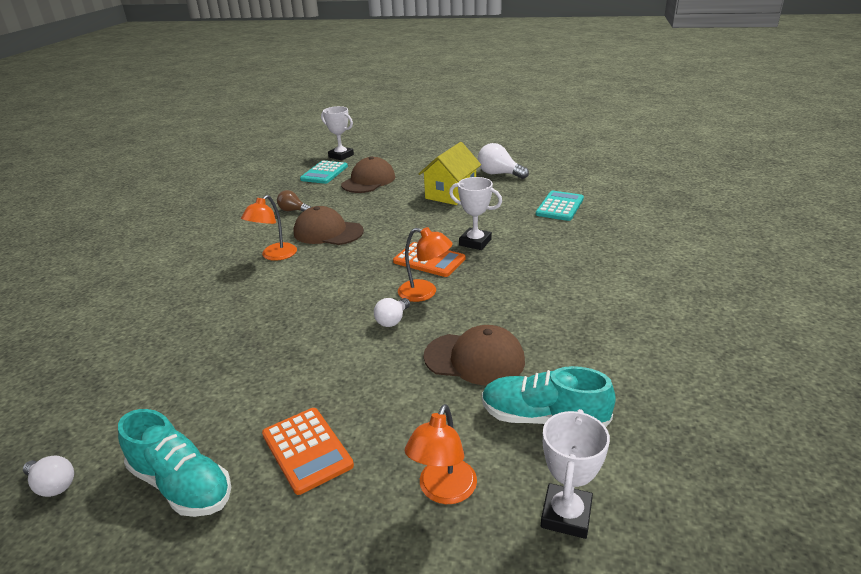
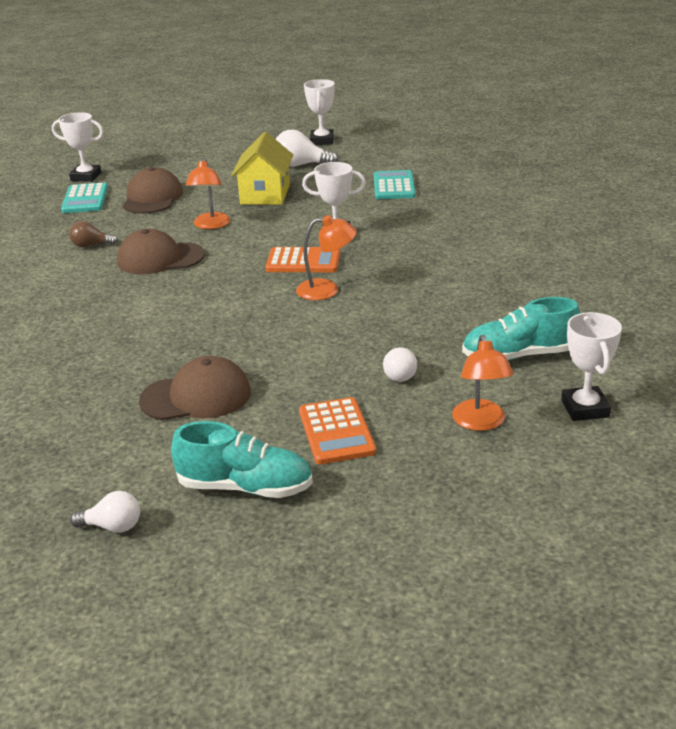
camera: 25 degrees left, 0 degrees up
(274, 256) = (121, 293): orange lamp -> orange lamp (210, 225)
(307, 450) = (336, 432): orange calculator -> orange calculator turned 45 degrees clockwise
(392, 320) = (317, 319): white light bulb -> white light bulb (400, 374)
(474, 359) = (424, 330): brown cap -> brown cap (196, 396)
(532, 156) = (322, 140): none -> white trophy

